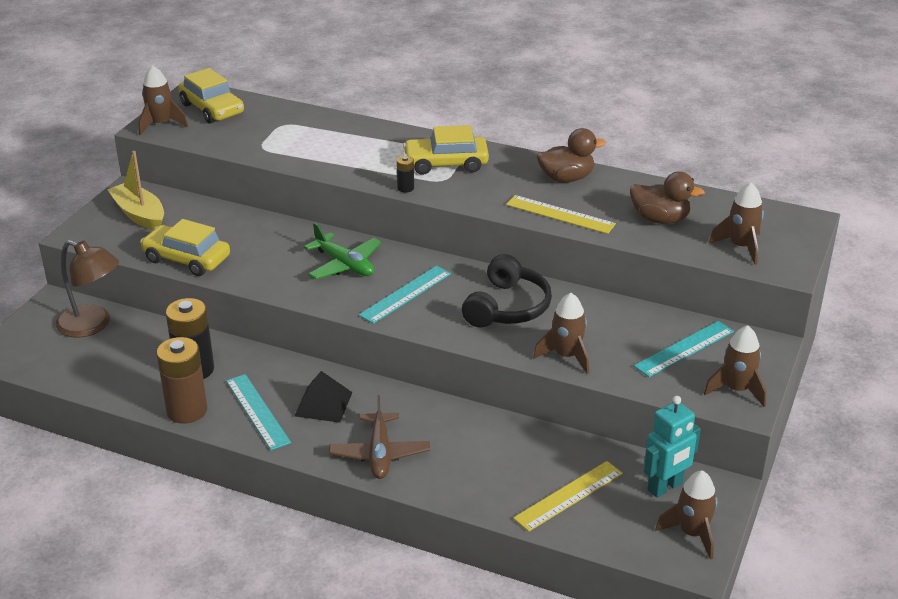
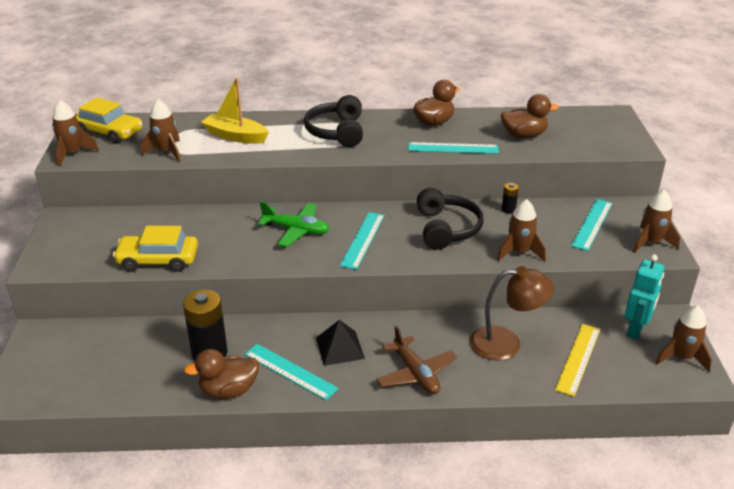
camera: 25 degrees left, 0 degrees up
(92, 325) = (88, 343): brown lamp -> brown lamp (506, 343)
(139, 215) = (87, 235): yellow boat -> yellow boat (235, 136)
(187, 410) = (228, 390): brown battery -> brown duck
(405, 188) = (322, 156): black battery -> black battery (508, 209)
(446, 164) = (337, 132): yellow car -> black headphones
(560, 214) = (453, 148): yellow ruler -> turquoise ruler
(740, 247) = (593, 141): brown rocket -> brown rocket (166, 152)

